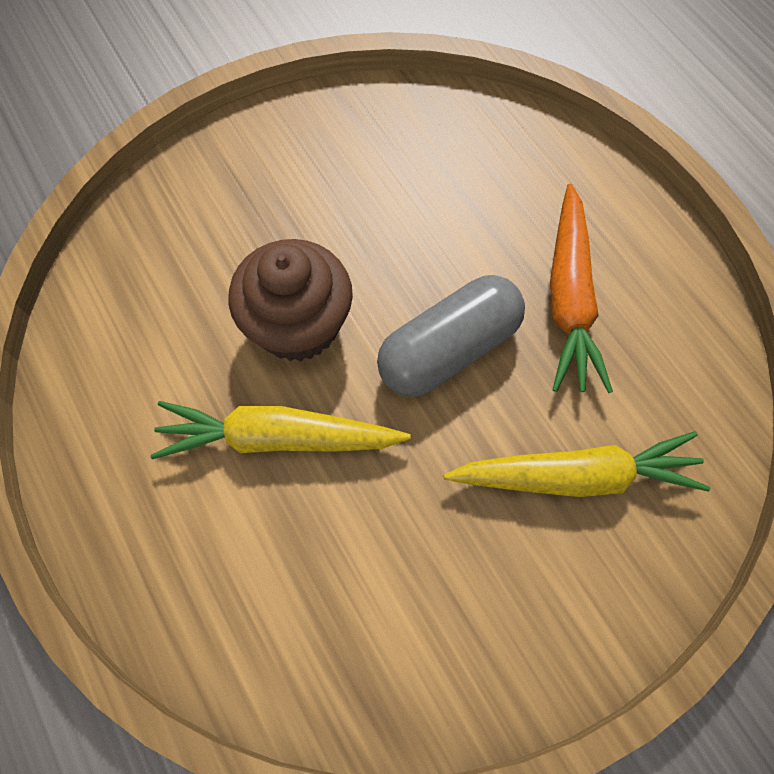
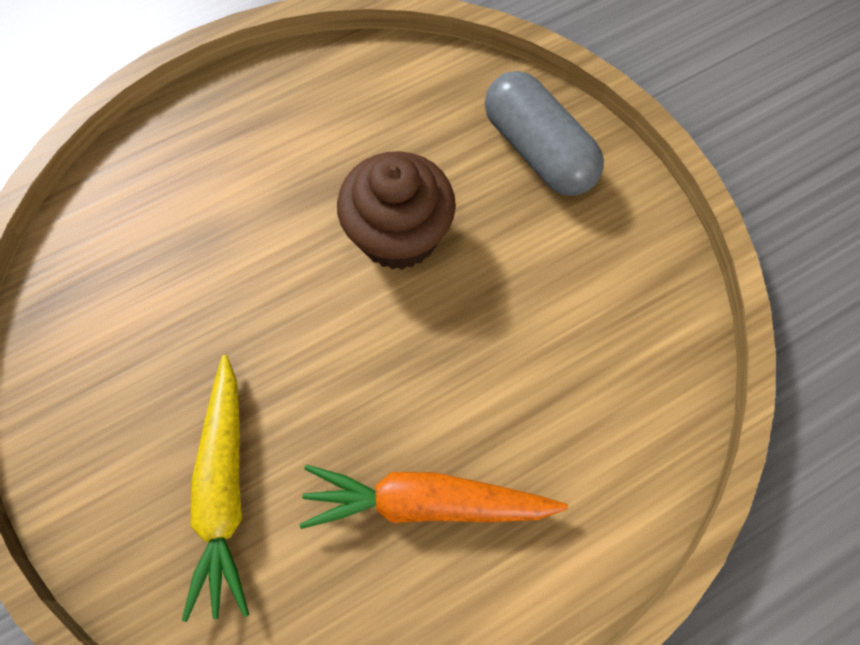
camera: 90 degrees right, 0 degrees up
(277, 438) = (284, 223): yellow carrot -> none
(449, 349) = (368, 373): grey capsule -> grey capsule (538, 151)

